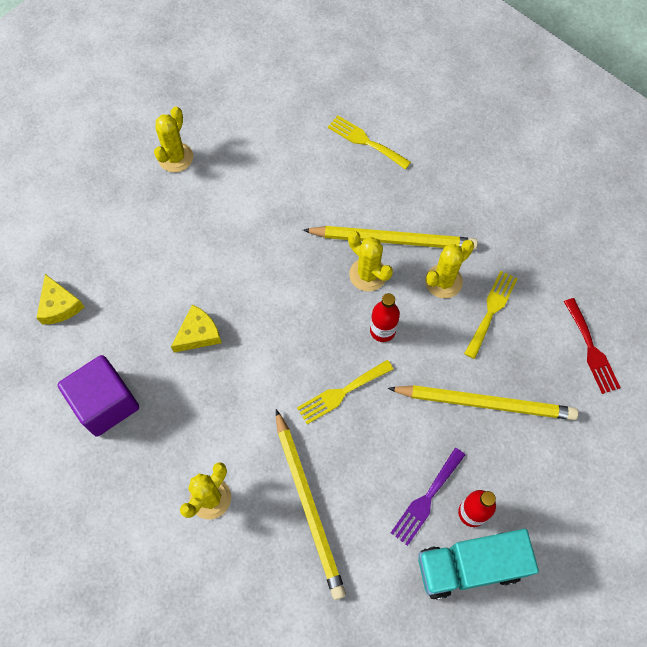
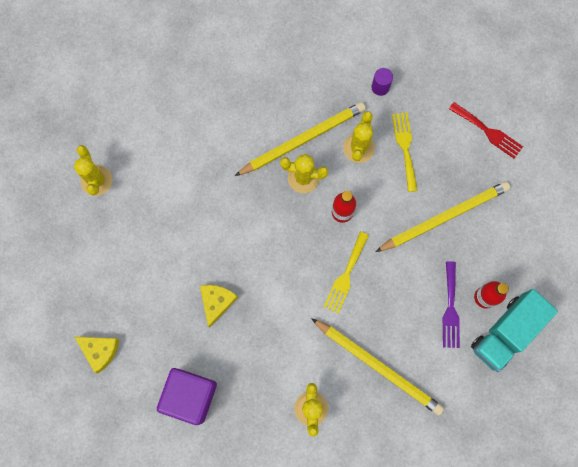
camera: 35 degrees left, 10 degrees up
(365, 141) = (229, 75): yellow fork -> none
(506, 239) = (380, 87): none -> purple cylinder

